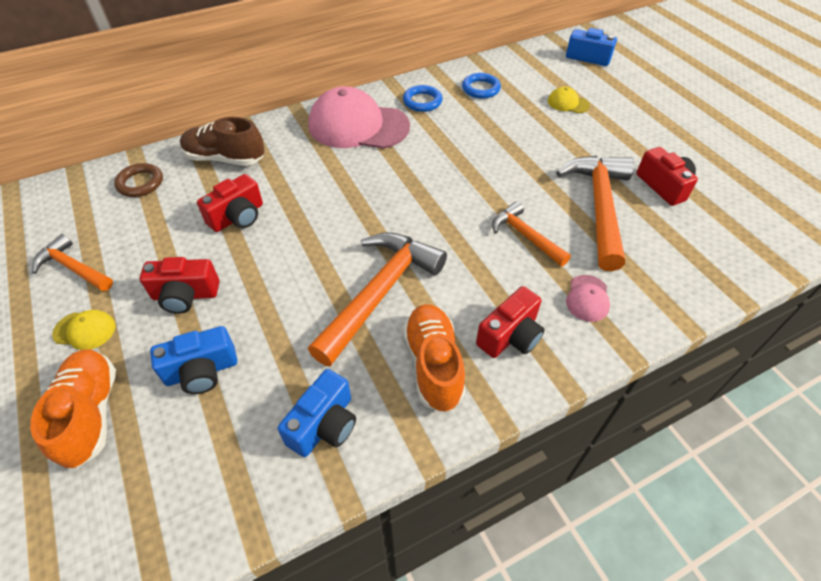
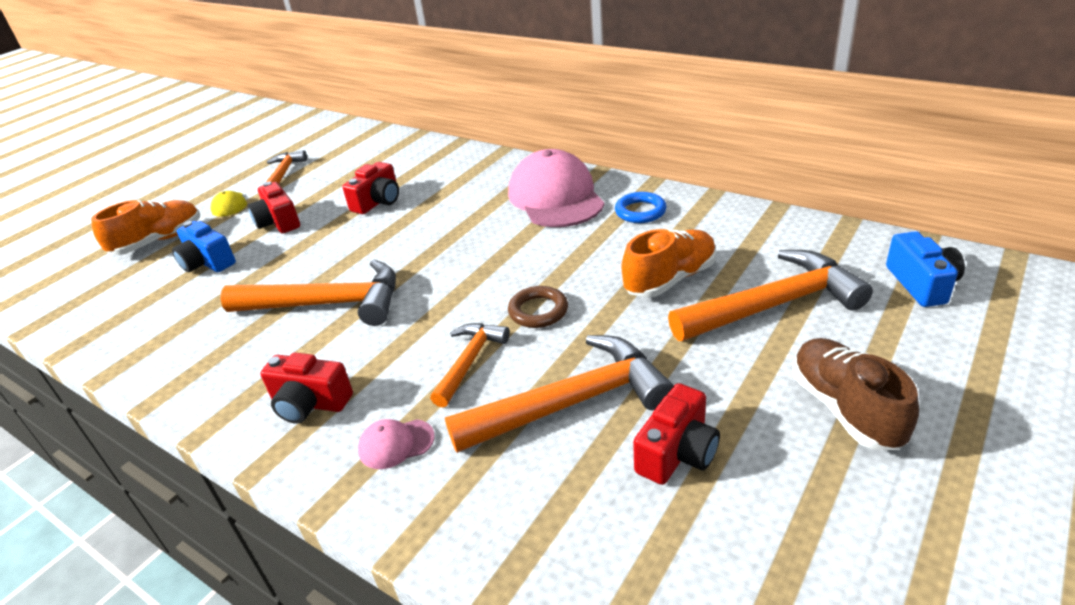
camera: 65 degrees right, 15 degrees down
(140, 183) = (387, 151): brown ring -> brown ring (538, 311)
(225, 159) = (445, 165): brown shoe -> brown shoe (845, 408)
(237, 217) = (378, 201): red camera -> red camera turned 75 degrees counterclockwise
(324, 424) = (171, 337): blue camera -> none
(433, 364) = (253, 368): orange shoe -> orange shoe (670, 279)
(481, 89) = (715, 234): blue ring -> none
(568, 103) = (773, 305): yellow cap -> orange hammer

